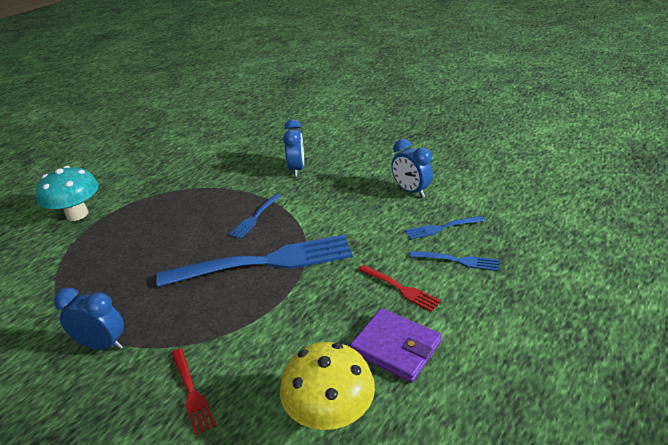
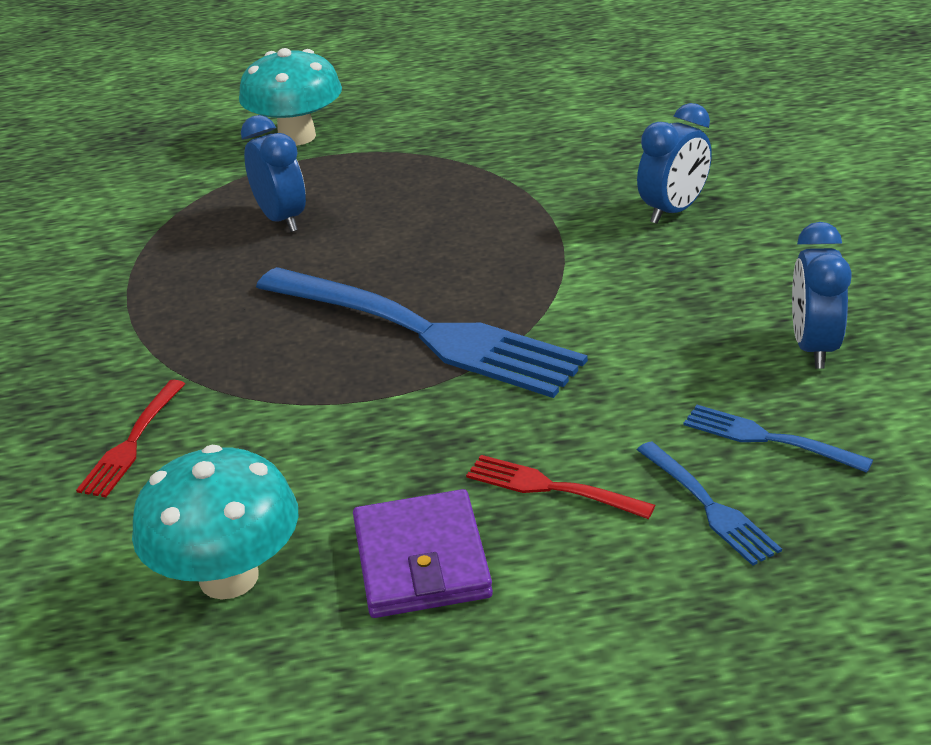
camera: 45 degrees right, 0 degrees up
(103, 345) = (122, 326): blue clock -> blue clock (282, 219)
(255, 217) = (503, 258): blue fork -> none
(330, 414) = (229, 577): yellow mushroom -> turquoise mushroom
(400, 288) = (551, 488): red fork -> red fork turned 120 degrees clockwise

